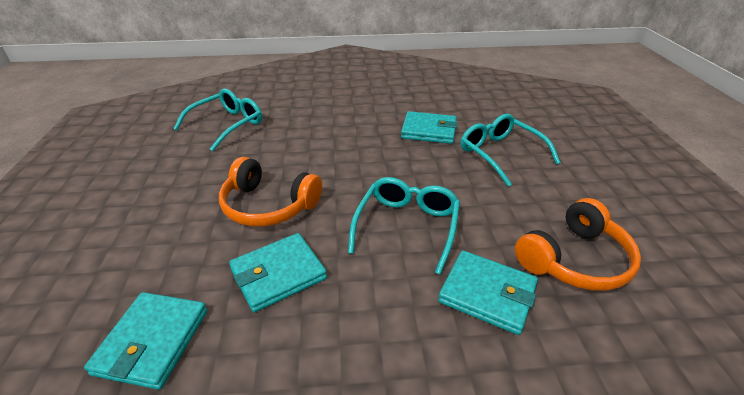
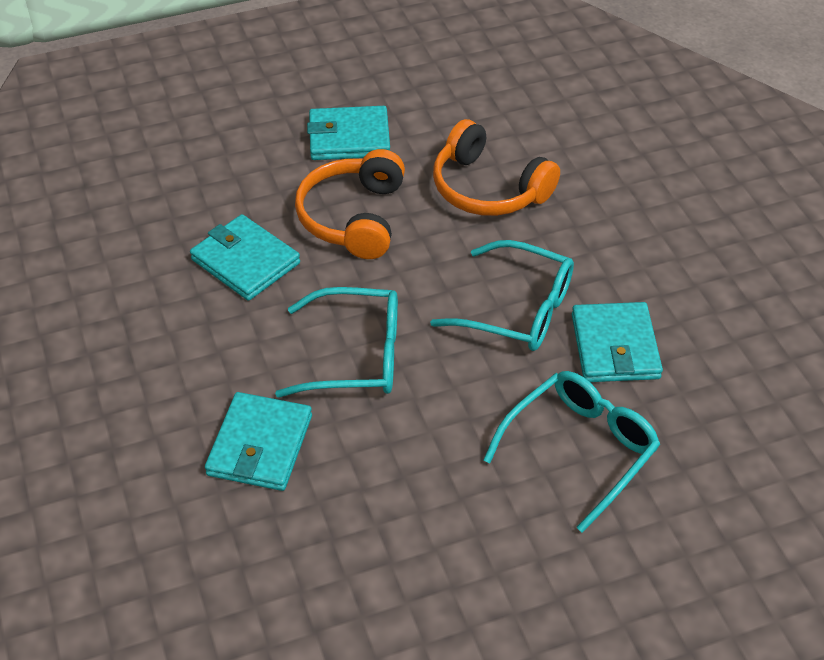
camera: 75 degrees right, 10 degrees up
(152, 341) = (148, 205): turquoise wallet -> turquoise wallet (349, 137)
(227, 125) = (520, 115): turquoise glasses -> turquoise glasses (518, 310)
(574, 259) = (342, 537): orange headphones -> orange headphones (488, 188)

